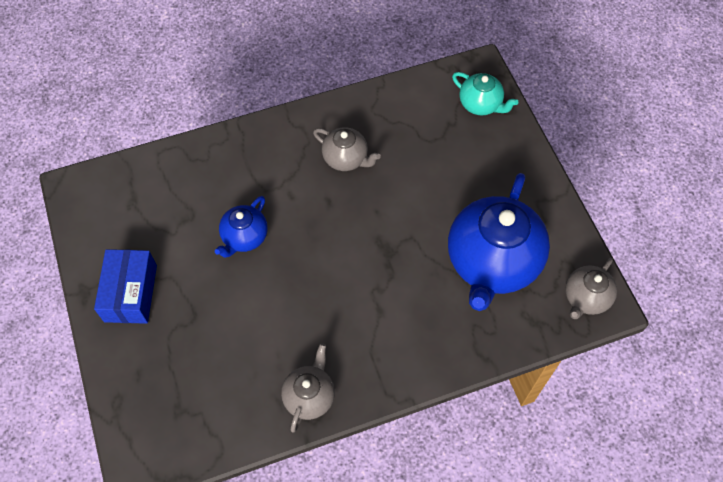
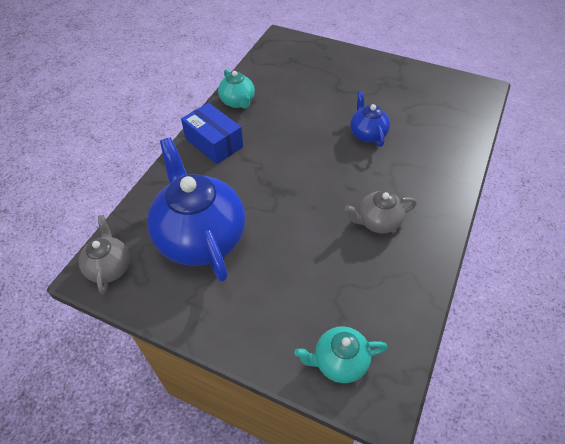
camera: 135 degrees right, 10 degrees down
(131, 293) = (380, 75): blue box -> blue box (214, 143)
(309, 396) = (238, 102): grey teapot -> turquoise teapot

